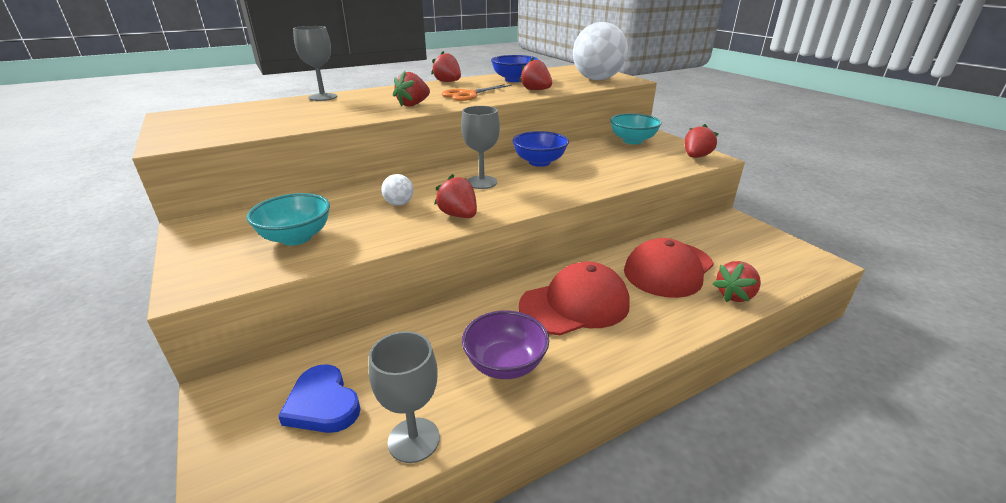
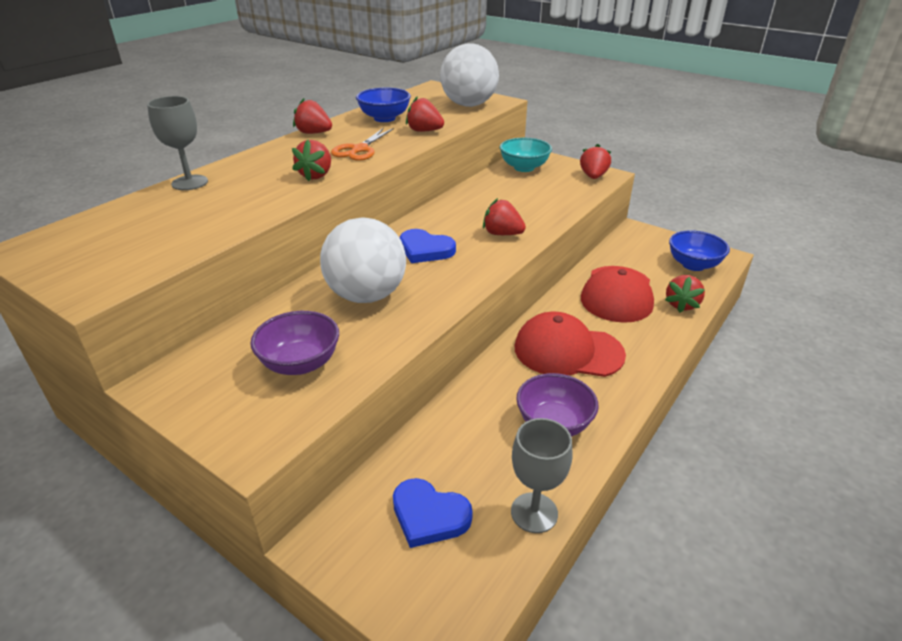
camera: 25 degrees left, 5 degrees up
(296, 237) = (300, 363): turquoise bowl -> purple bowl
(399, 204) = (367, 295): white ball -> white ball, size x2.41
(458, 215) = (440, 293): red strawberry -> red strawberry (502, 234)
(481, 182) = (425, 250): grey goblet -> blue heart
(539, 162) = (459, 212): blue bowl -> blue bowl (693, 265)
(575, 304) = (568, 351): red cap -> red cap turned 120 degrees counterclockwise

